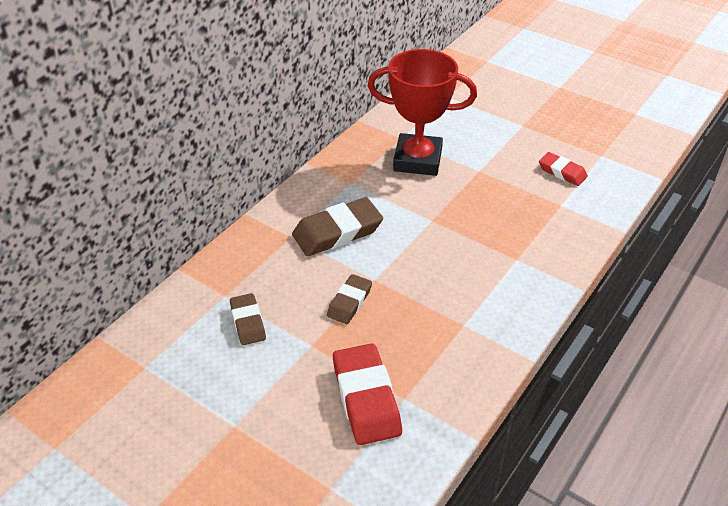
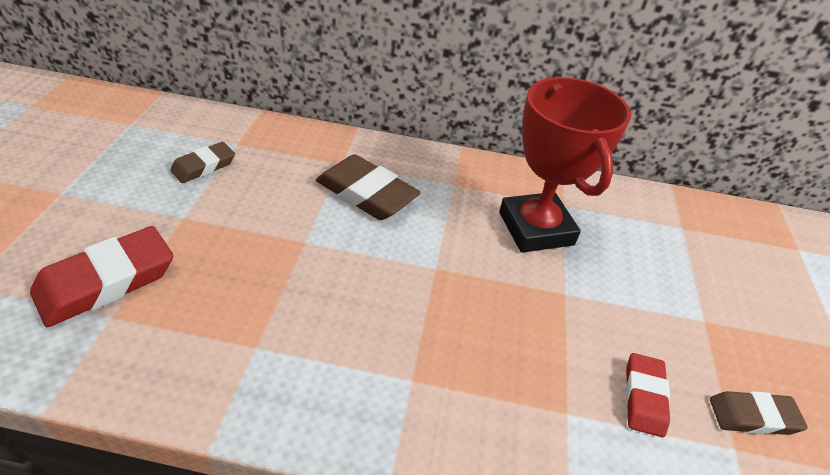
camera: 60 degrees right, 0 degrees up
(349, 302) = (258, 230): brown eraser -> brown eraser (753, 416)

